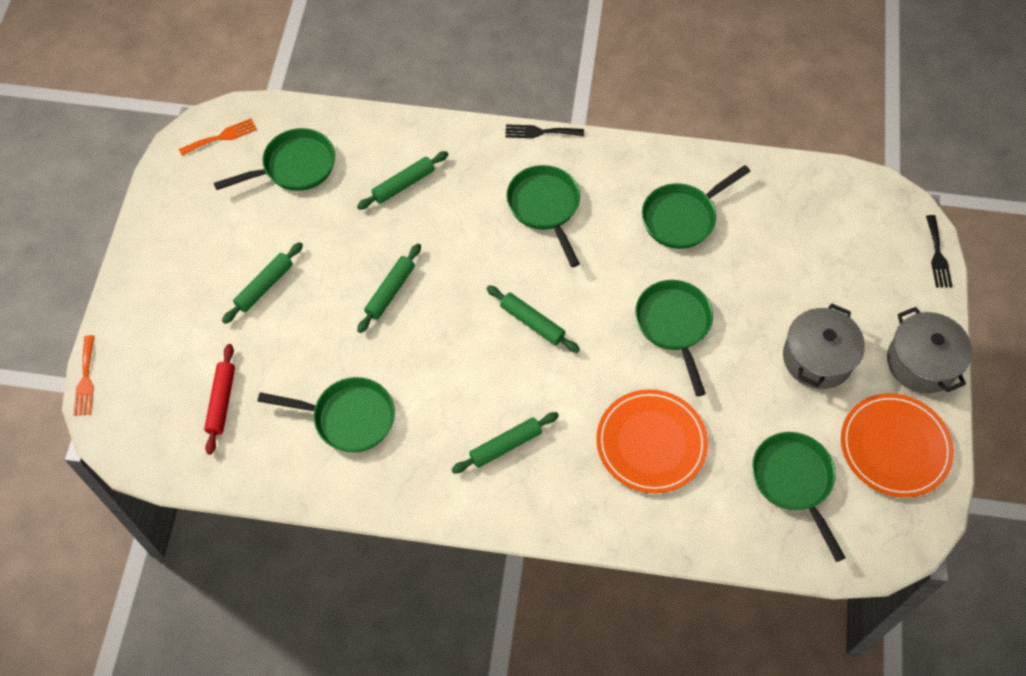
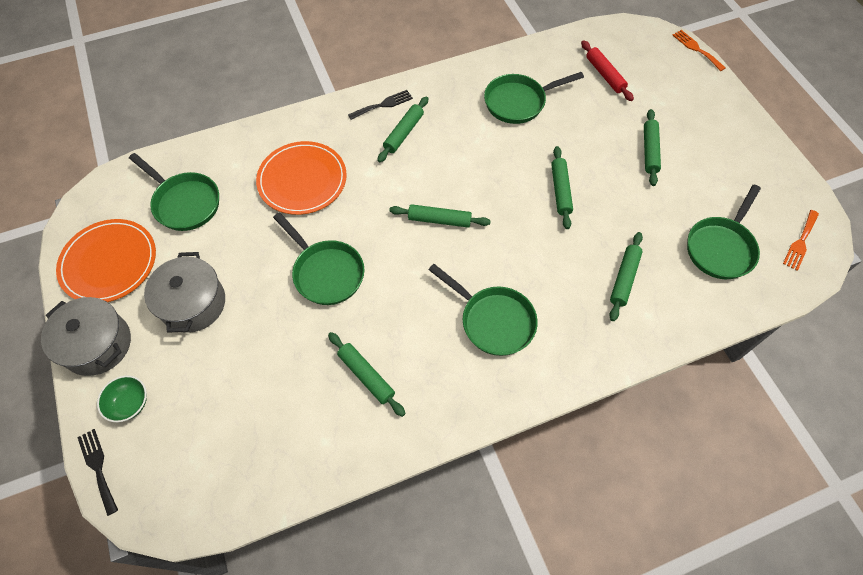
camera: 150 degrees right, 0 degrees up
(540, 132) = (550, 397): black fork -> black fork (383, 105)
(682, 217) = (366, 376): green pan -> green rolling pin
(900, 293) = (129, 403): none -> green bowl

